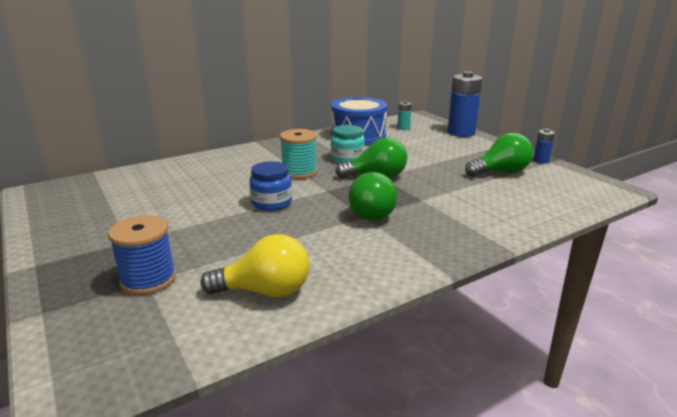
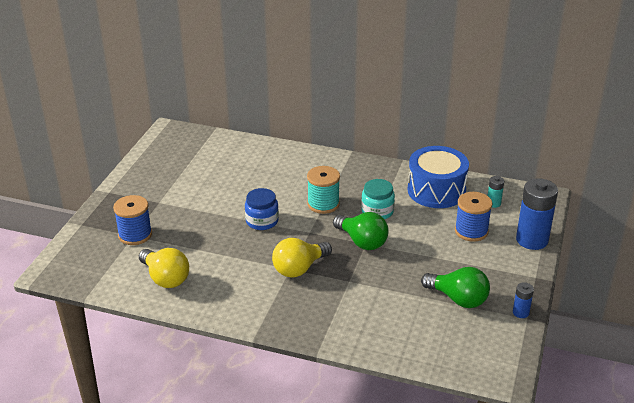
camera: 50 degrees right, 10 degrees up
(371, 213) = (299, 268): green light bulb -> yellow light bulb
(424, 143) = (471, 231): none -> blue spool

